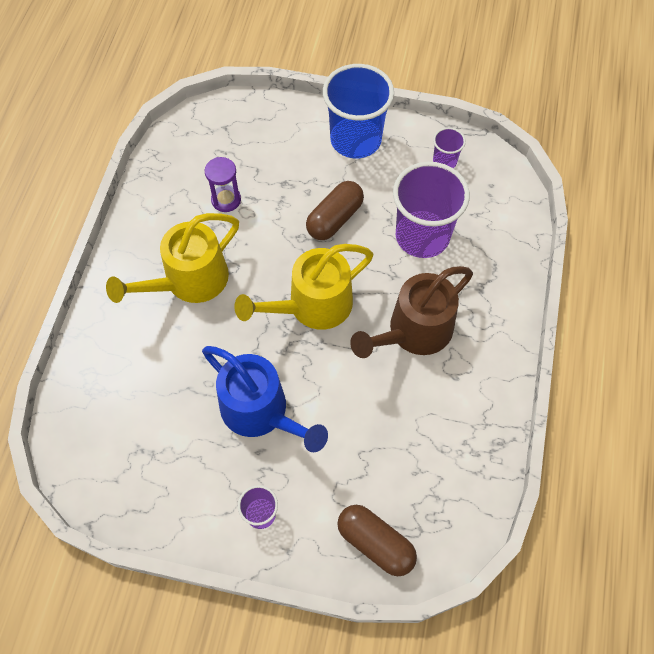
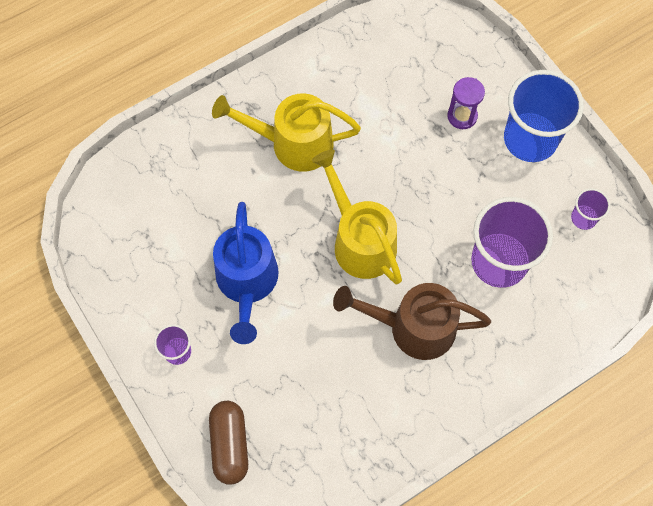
camera: 45 degrees right, 5 degrees up
(226, 200) = (381, 103): purple hourglass -> purple hourglass (462, 116)
(312, 306) = (359, 240): yellow watering can -> yellow watering can turned 45 degrees clockwise
(334, 219) = (446, 188): brown capsule -> none

